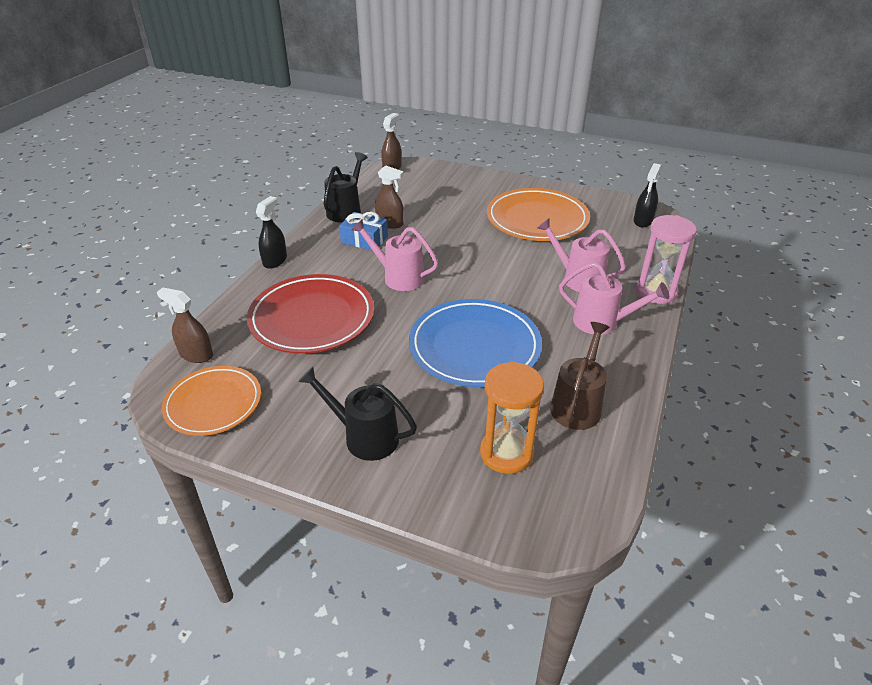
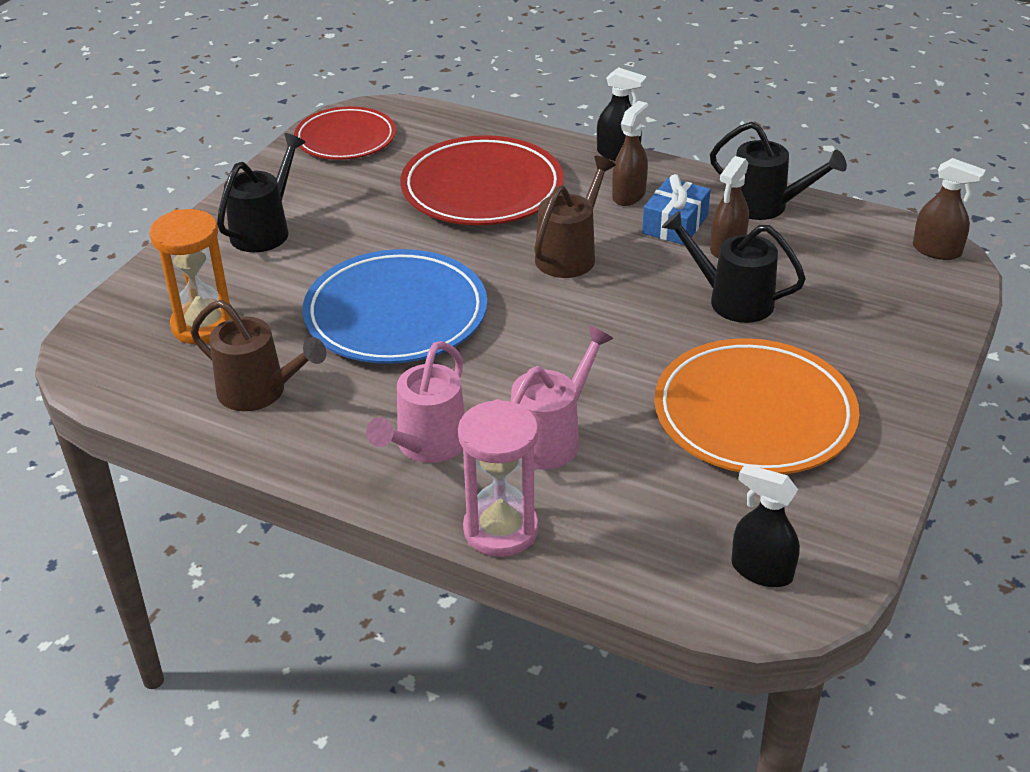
camera: 95 degrees right, 0 degrees up
(196, 354) = (428, 120): brown spray bottle -> brown spray bottle (629, 195)
(213, 404) = (345, 139): orange plate -> red plate
(398, 277) = (570, 254): pink watering can -> brown watering can
(441, 223) = (731, 300): none -> black watering can

